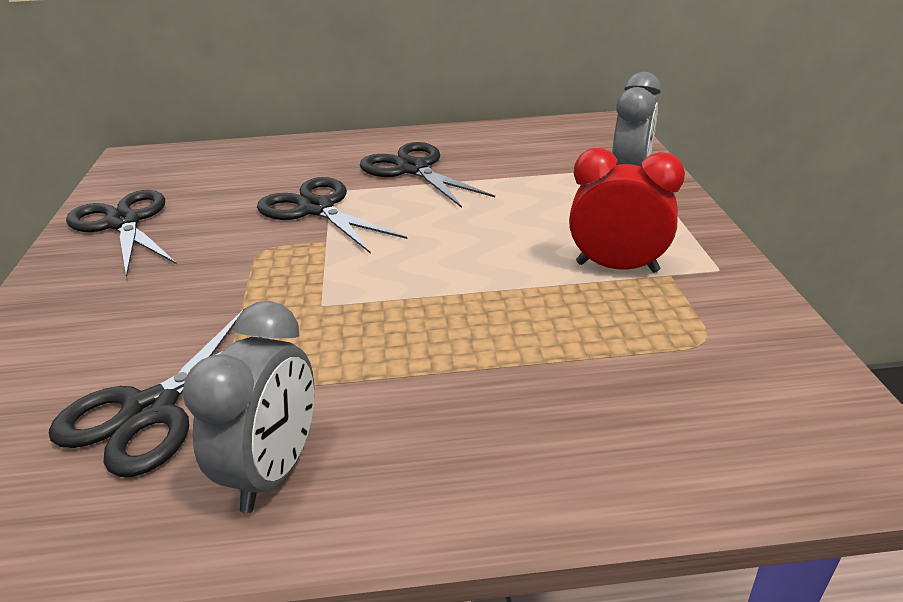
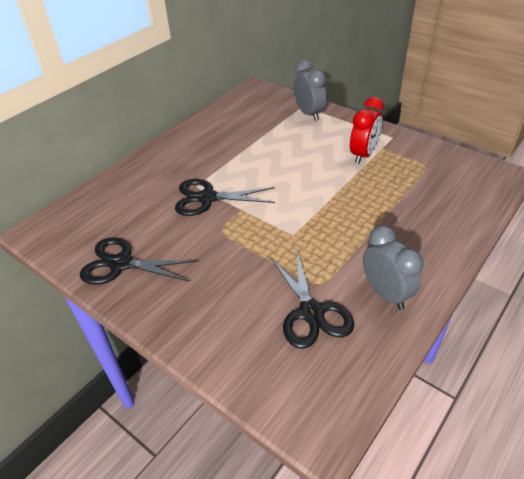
camera: 45 degrees left, 10 degrees up
(413, 169) = (213, 154): black scissors -> none
(617, 267) = (363, 155): red clock -> red clock turned 150 degrees clockwise

